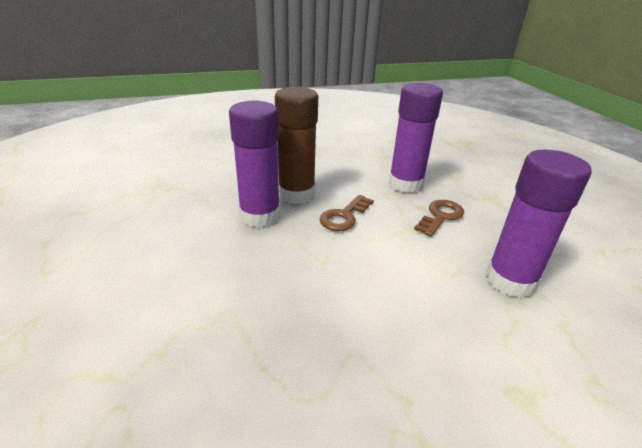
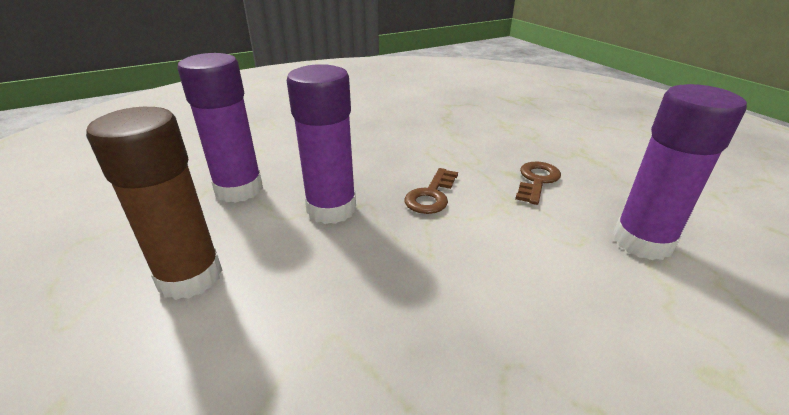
camera: 10 degrees left, 0 degrees up
(296, 194) = (365, 177): brown glue stick -> brown glue stick (190, 277)
(405, 184) = (483, 150): purple glue stick -> purple glue stick (239, 189)

